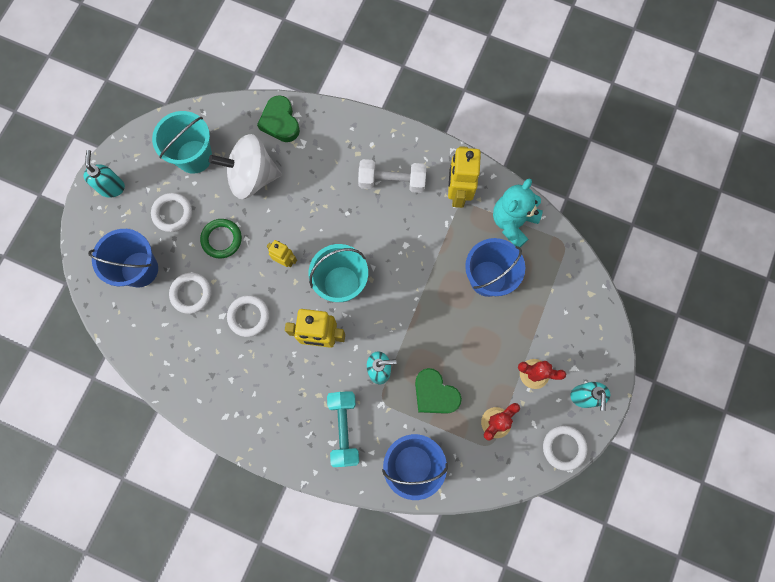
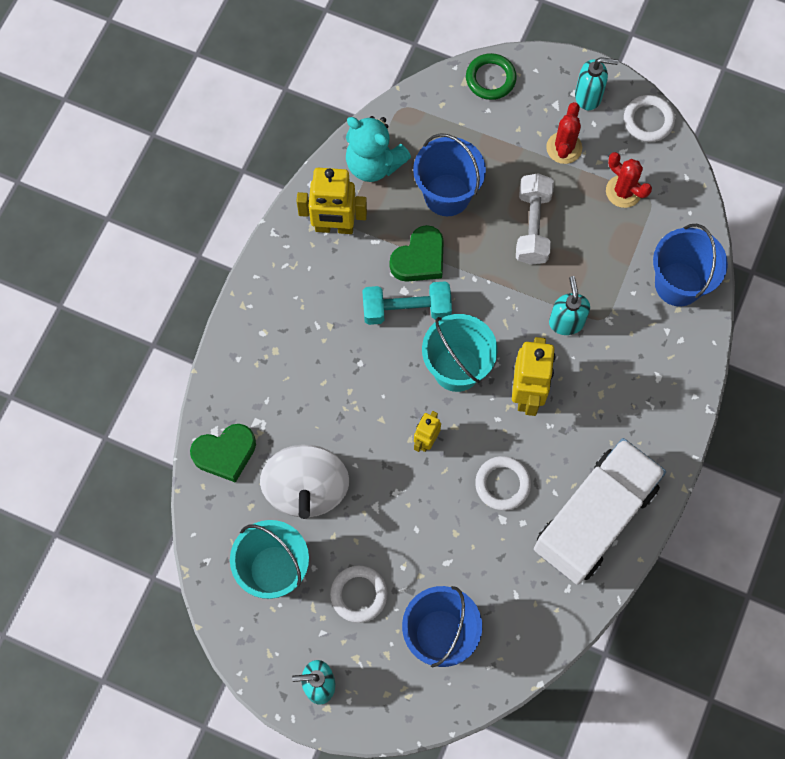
camera: 90 degrees left, 5 degrees down
(191, 293) = (473, 561): white ring -> none
(218, 386) = (594, 518): none -> white truck
(221, 239) = (397, 525): green ring -> green ring (490, 79)
(344, 429) = (641, 363): turquoise dumbbell -> turquoise dumbbell (406, 309)
(392, 181) = (316, 307): white dumbbell -> white dumbbell (532, 226)
(435, 394) = (593, 258): green heart -> green heart (419, 259)

